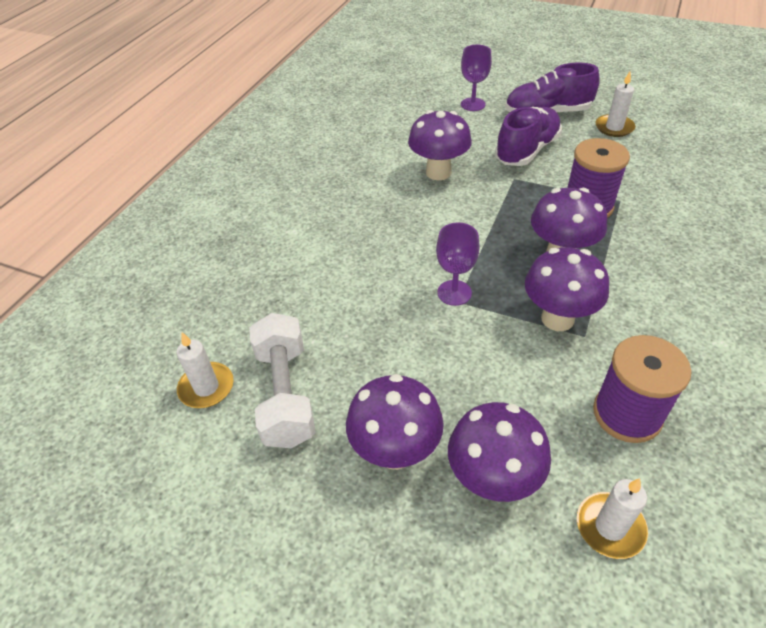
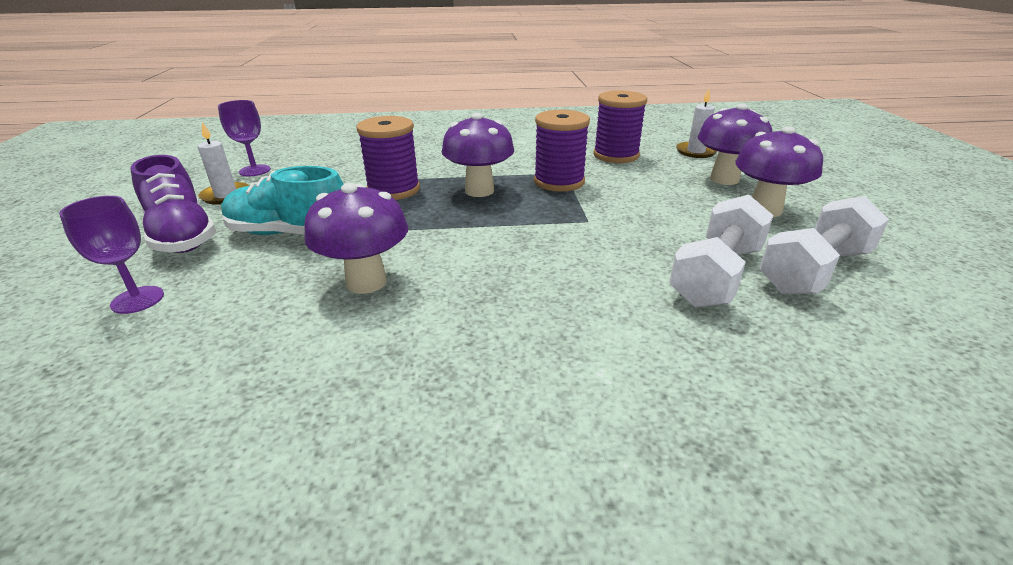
camera: 120 degrees left, 15 degrees down
(206, 387) = (900, 323): white candle -> none
(327, 329) = (716, 275): none -> white dumbbell
(454, 293) = (580, 224): purple goblet -> purple goblet (255, 170)
(527, 151) = (290, 233): purple shoe -> turquoise shoe
(557, 319) = (559, 182): purple mushroom -> purple spool

